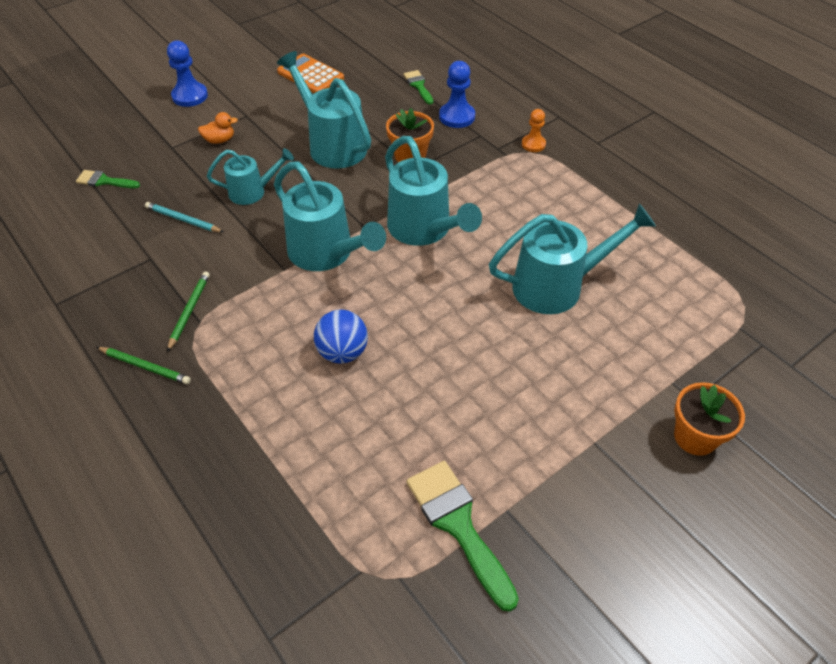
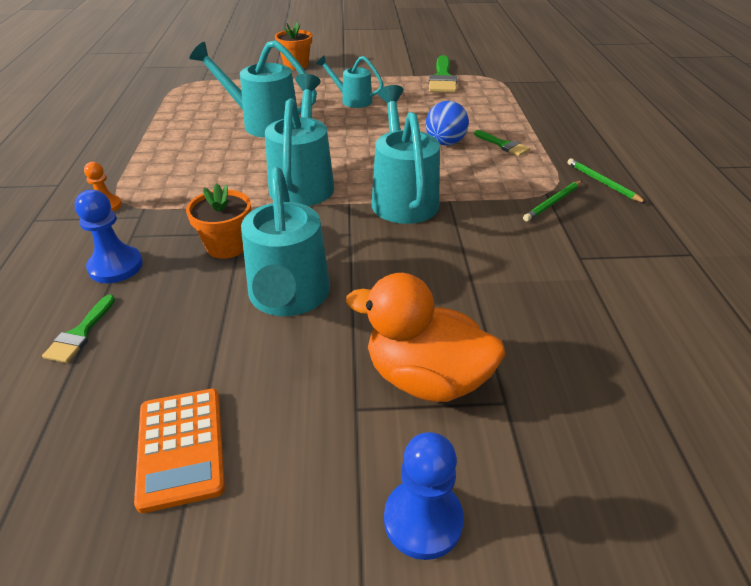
camera: 145 degrees left, 10 degrees down
(104, 181) = (628, 386): green brush -> green brush (503, 145)
(183, 220) = (529, 283): turquoise pencil -> none
(220, 140) = (426, 378): orange duck -> orange duck, size x2.27
(253, 192) = (430, 281): turquoise watering can -> turquoise watering can (352, 100)

